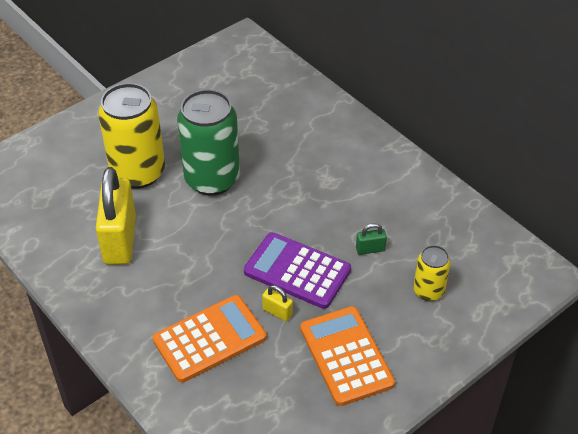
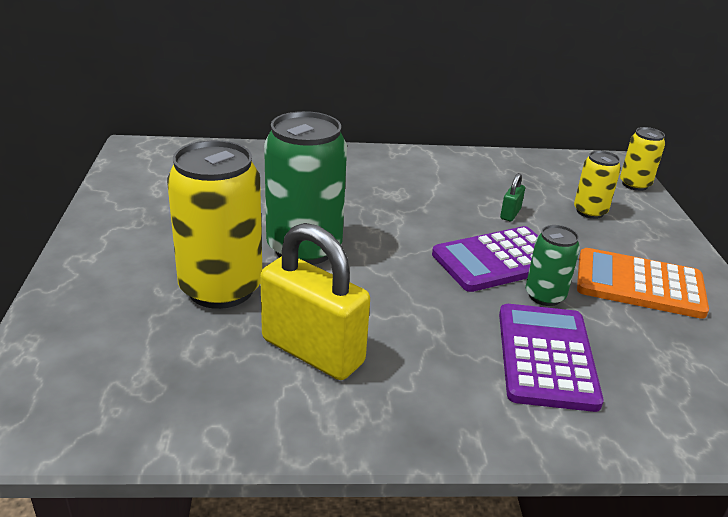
camera: 55 degrees left, 15 degrees down
(210, 339) = (546, 357): orange calculator -> purple calculator
(277, 312) = (545, 296): yellow padlock -> green can
(515, 301) = (634, 184): none -> yellow can

